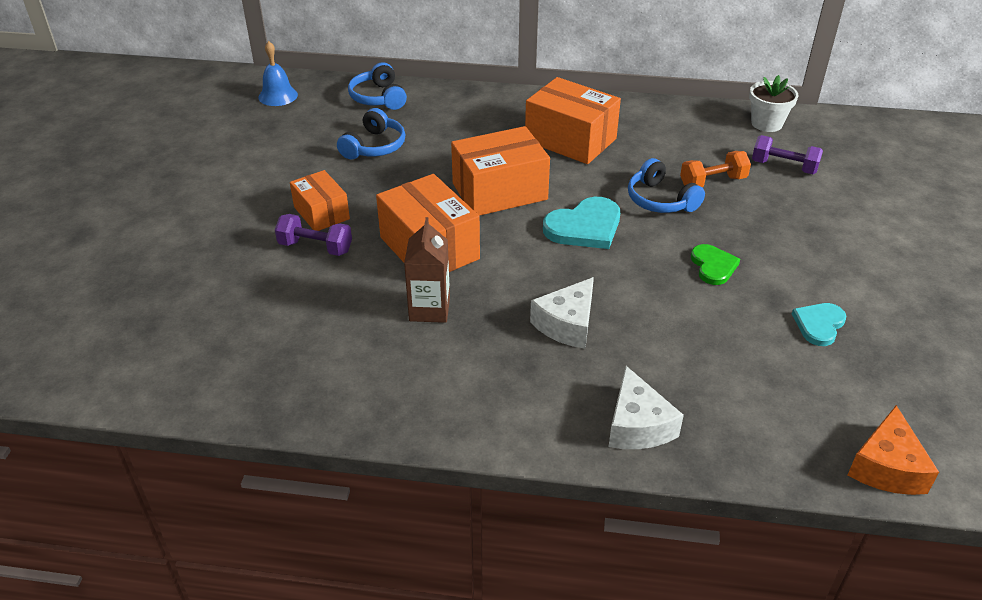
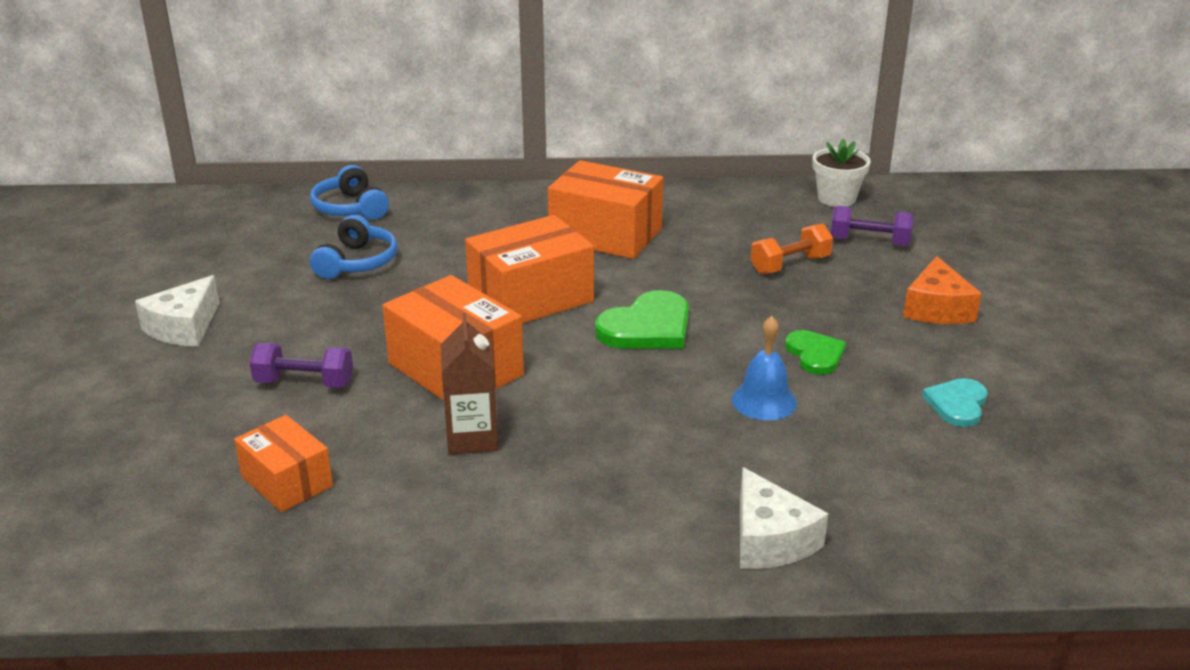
camera: 10 degrees left, 10 degrees down
(278, 96) = (216, 216): blue bell -> blue bell (764, 401)
(321, 213) = (304, 343): orange box -> orange box (287, 481)
(567, 324) = (653, 436): white cheese -> white cheese (184, 327)
(584, 227) = (647, 327): turquoise heart -> green heart
(660, 200) = (732, 290): blue headphones -> none
(886, 467) = (1080, 549): orange cheese -> orange cheese (937, 308)

